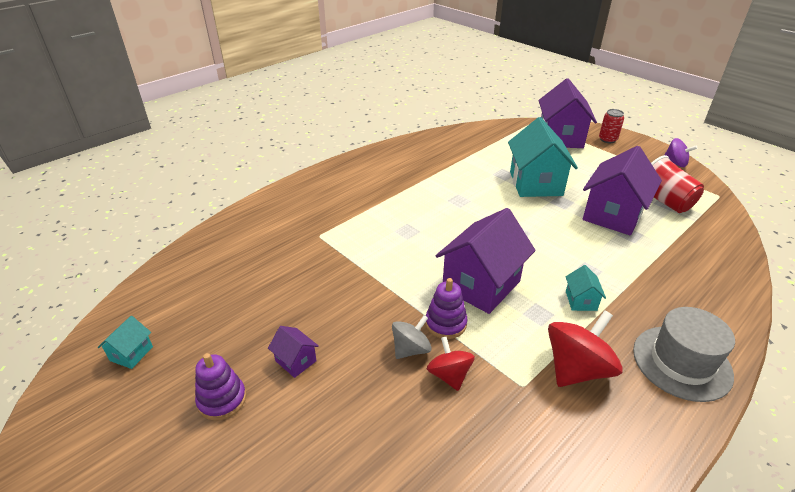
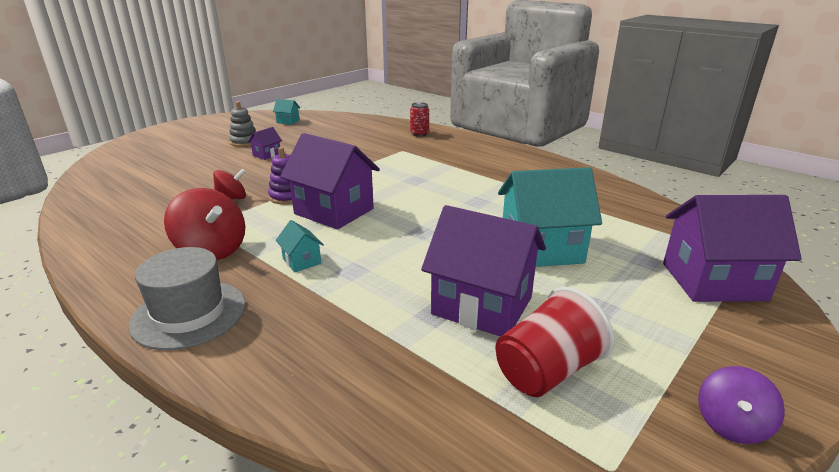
camera: 85 degrees right, 10 degrees down
(222, 400) = (244, 142): purple stacking toy -> grey stacking toy
(411, 349) = (264, 185): grey spinning top -> none
(581, 301) = (301, 261): turquoise house -> turquoise house turned 60 degrees clockwise
(607, 139) = (760, 336): red can -> red can (419, 134)

